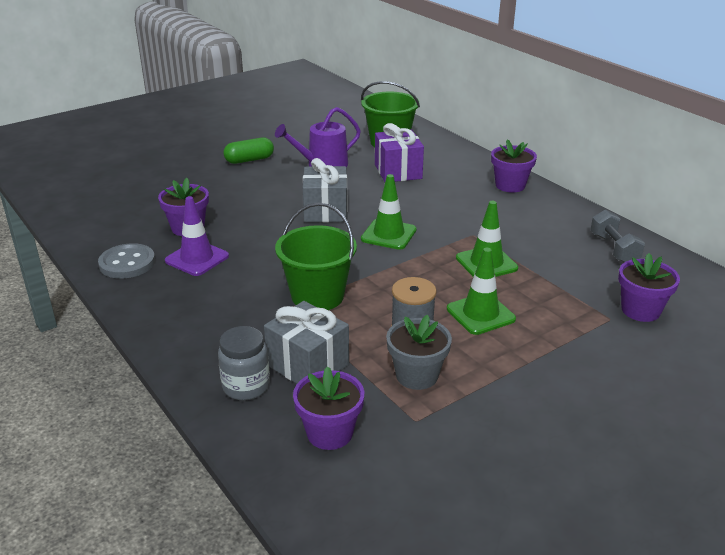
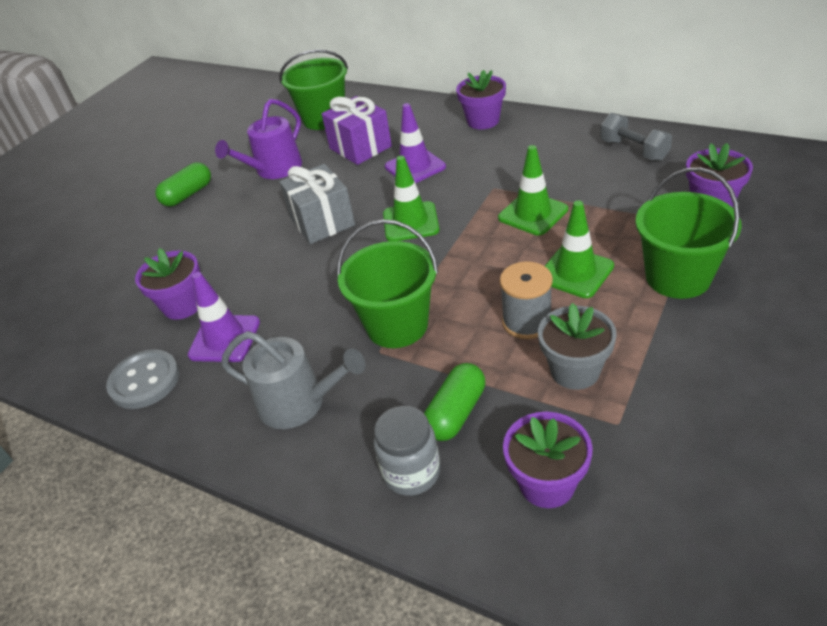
camera: 20 degrees left, 10 degrees up
(210, 316) = (299, 403): none -> grey watering can
(308, 365) = (456, 412): grey gift -> green capsule
(426, 199) = (415, 167): none -> purple traffic cone
(559, 349) = (678, 277): none -> green bucket

